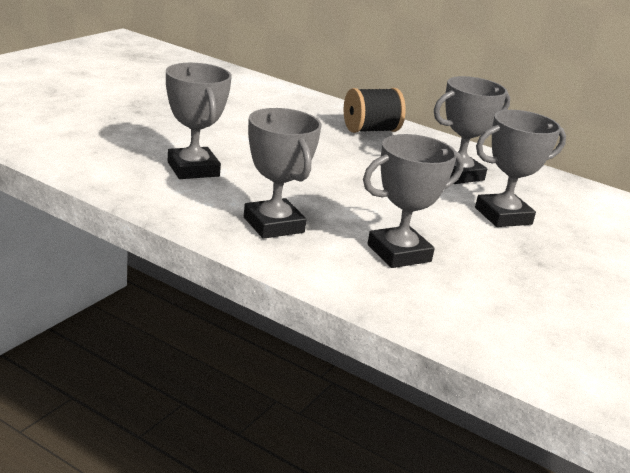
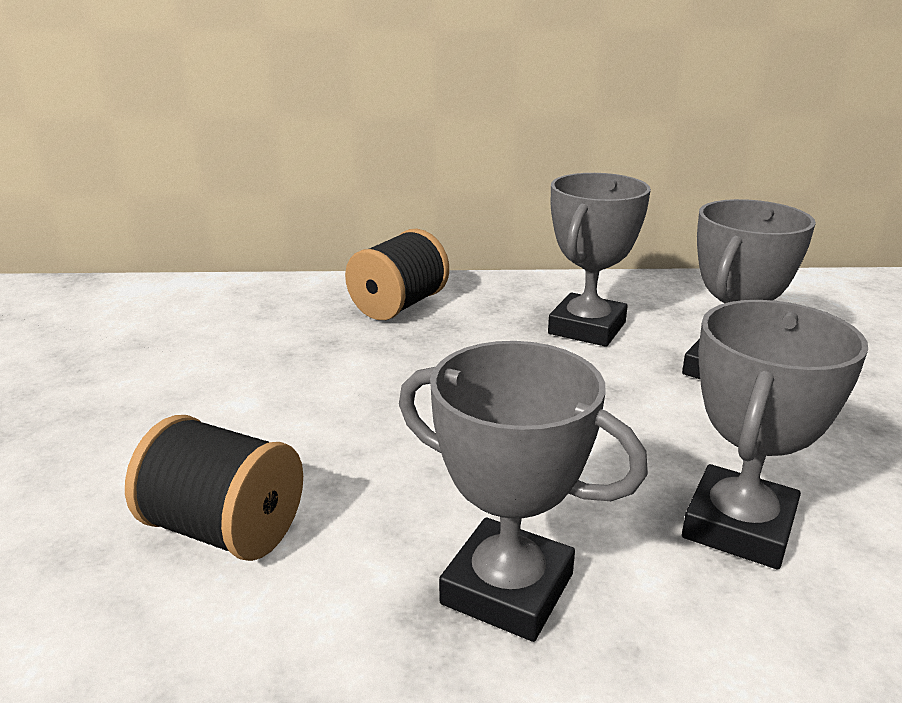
camera: 30 degrees left, 0 degrees up
(193, 169) = (224, 529): grey trophy -> black spool

